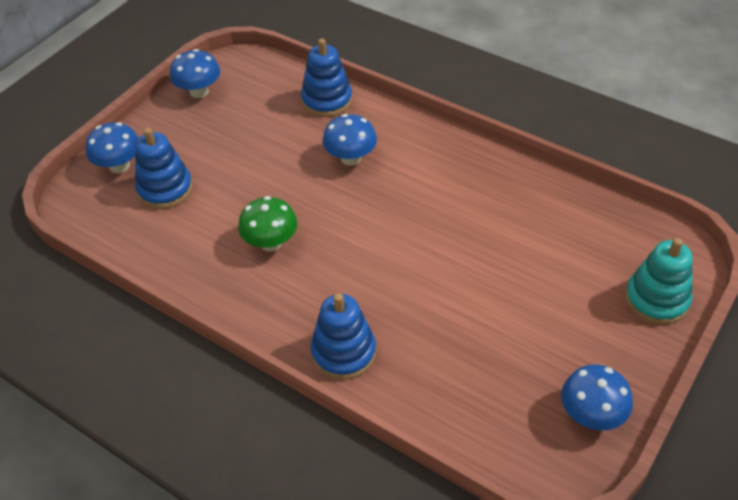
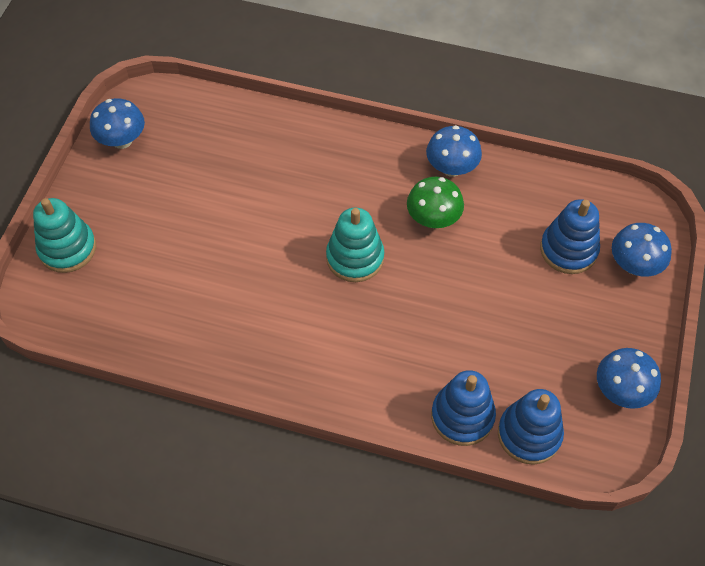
camera: 160 degrees right, 10 degrees up
(343, 352) = (326, 140): blue stacking toy -> blue stacking toy (529, 434)
(350, 158) = (399, 336): blue mushroom -> blue mushroom (451, 168)
(362, 225) = (355, 258): none -> turquoise stacking toy

